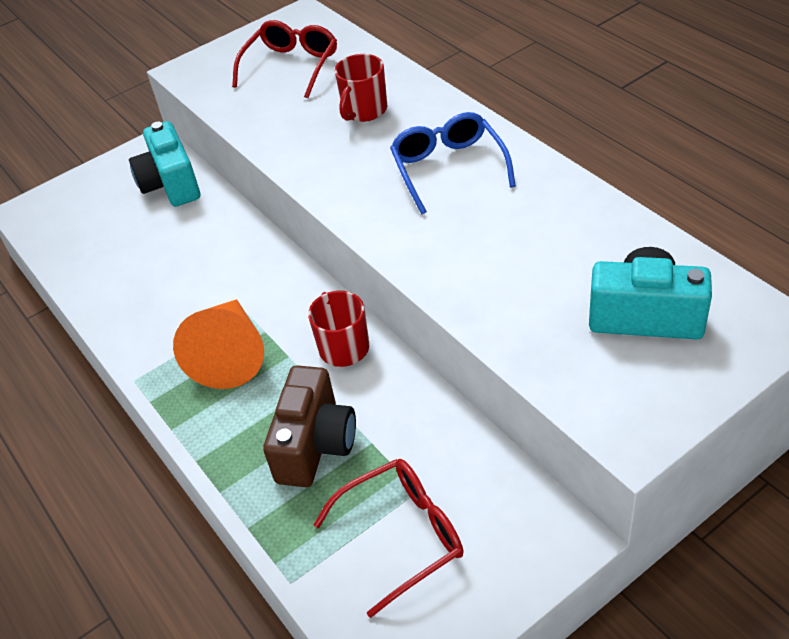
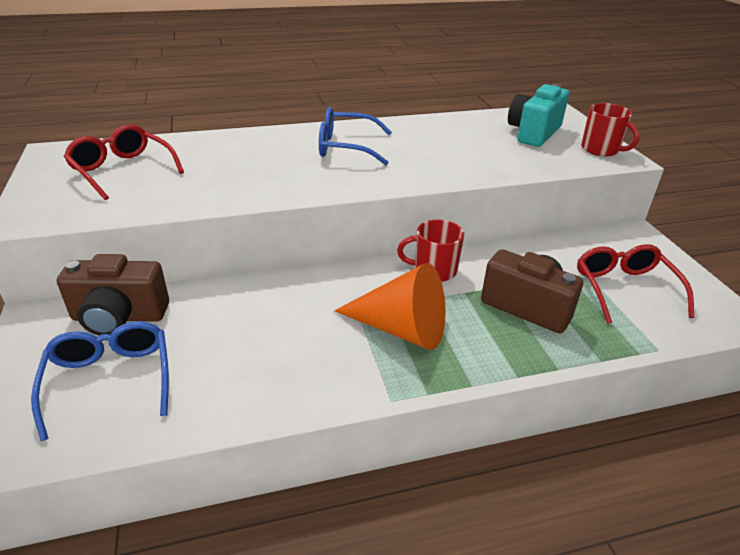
camera: 75 degrees left, 10 degrees down
(101, 220) = (110, 381): none -> blue glasses
(171, 184) = (119, 317): turquoise camera -> brown camera
(364, 111) = (236, 157): red mug -> red mug (601, 150)

